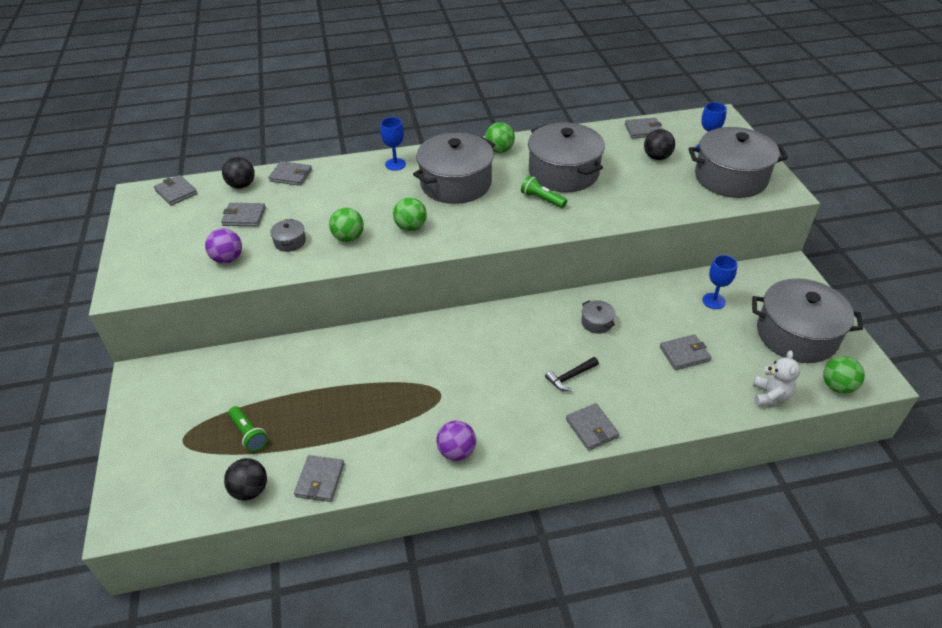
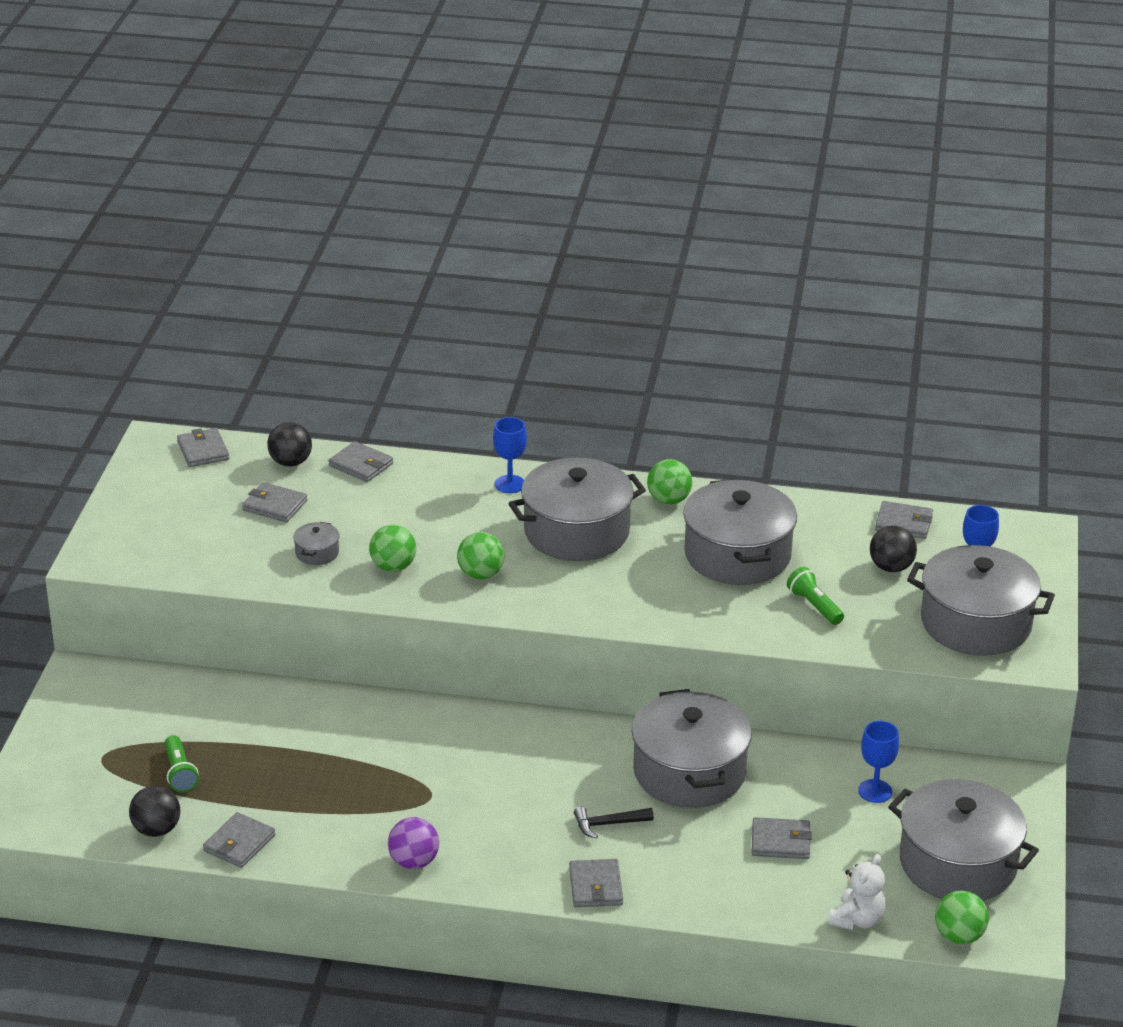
camera: 20 degrees right, 10 degrees down
(228, 259) = (231, 554): purple ball -> none
(542, 199) = (680, 583): green flashlight -> green flashlight (814, 606)
(597, 322) = (689, 772): grey pot -> grey pot, size x2.46

